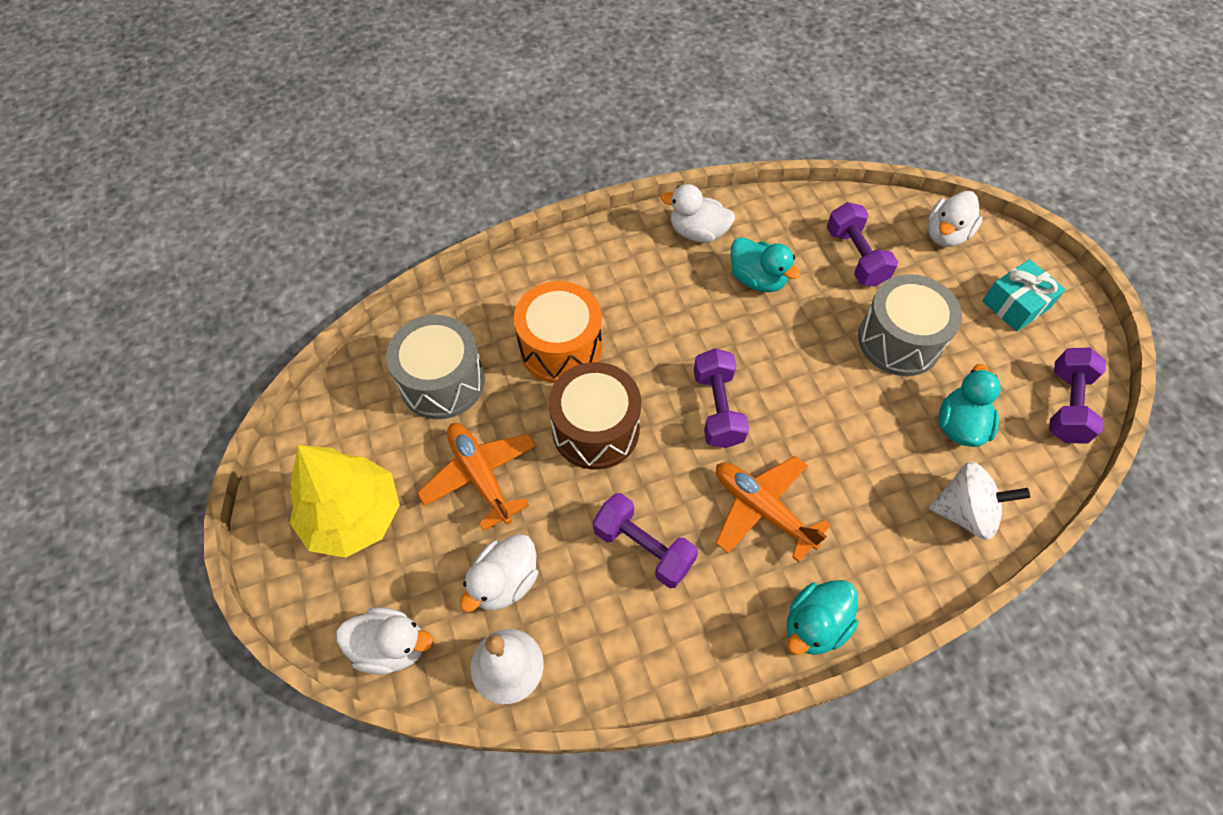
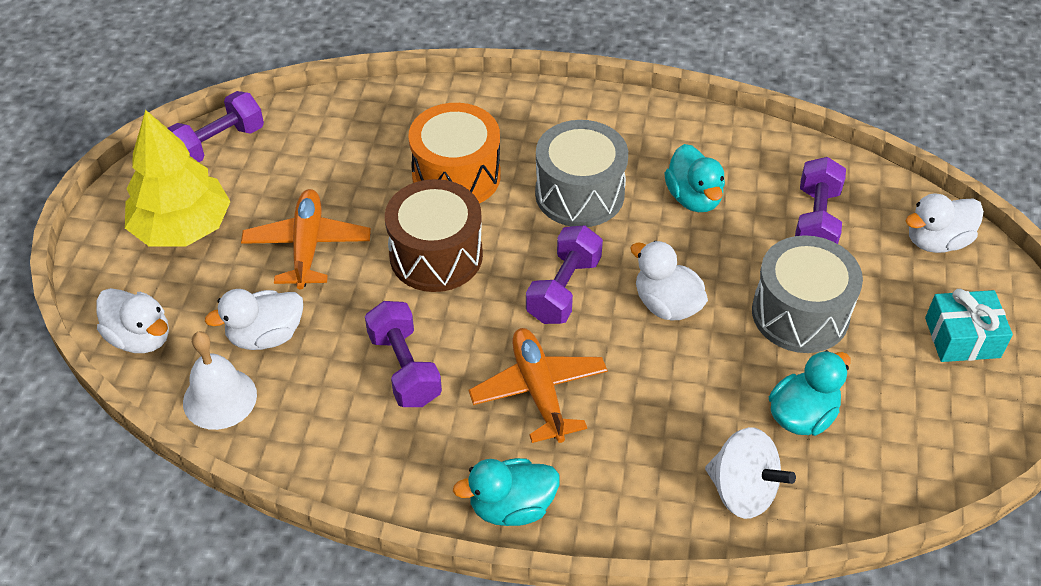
camera: 30 degrees right, 10 degrees down
(442, 382) = (331, 158): grey drum -> grey drum (579, 194)
(697, 232) = (666, 133): white duck -> white duck (666, 304)
(1066, 405) = (940, 453): purple dumbbell -> purple dumbbell (218, 144)

